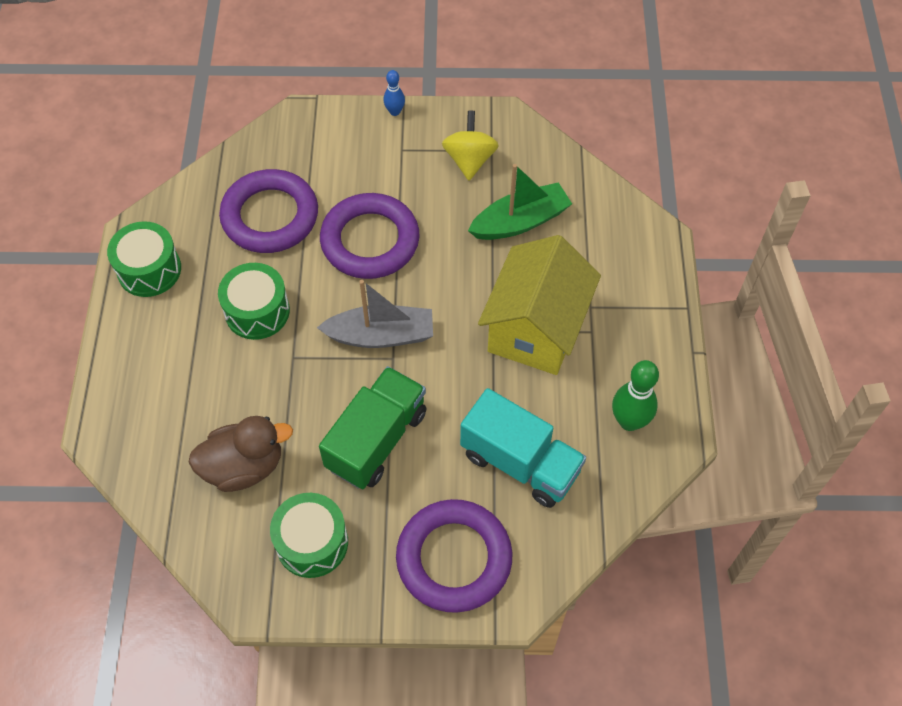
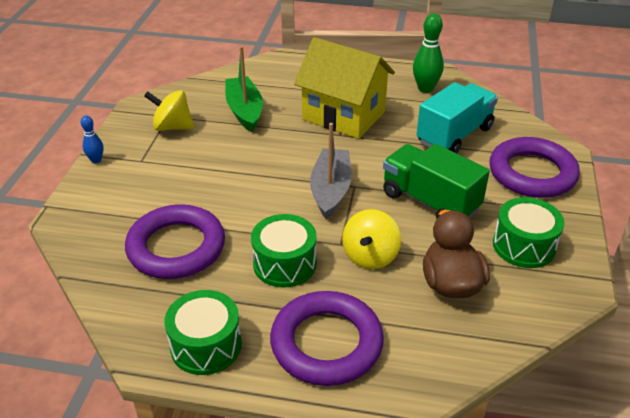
camera: 80 degrees left, 20 degrees down
(277, 386) = (370, 256): none -> yellow spinning top
(370, 241) = (231, 187): purple ring -> purple ring (326, 343)

